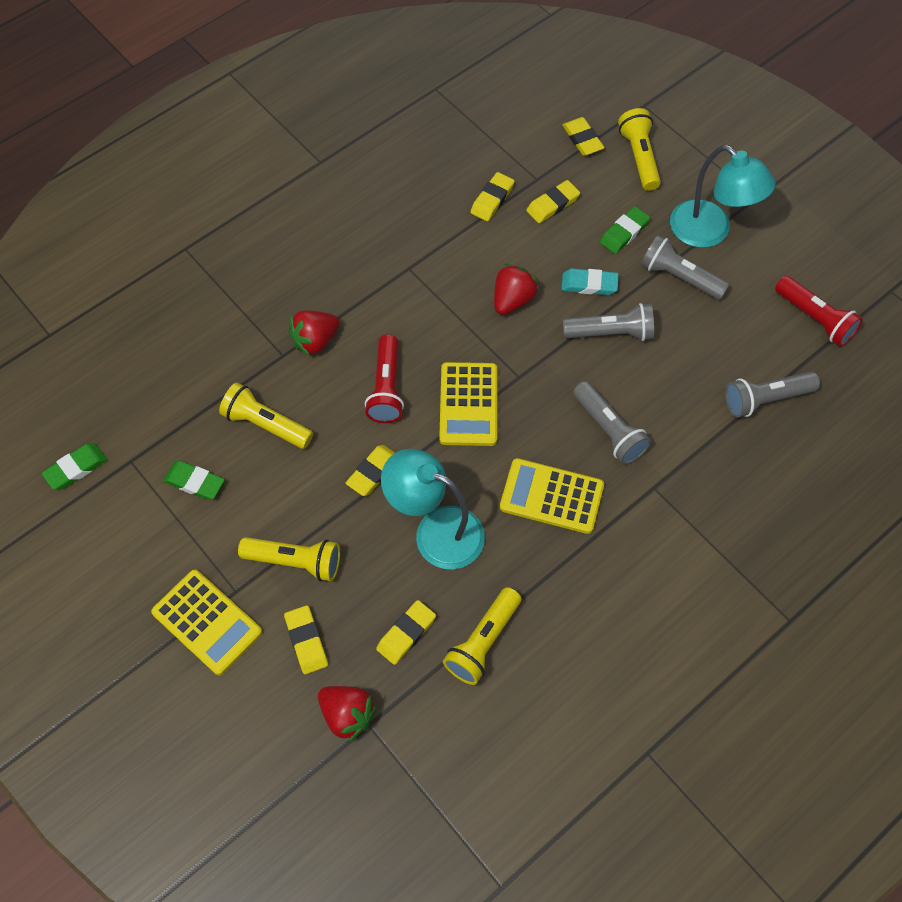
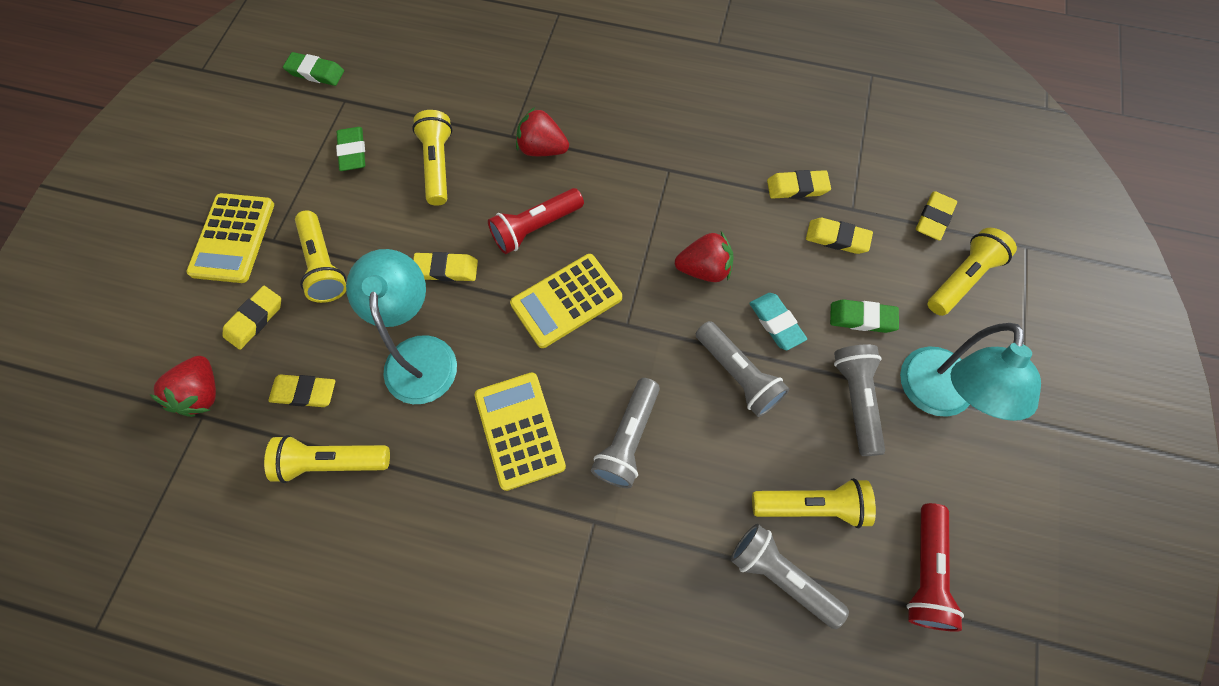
camera: 55 degrees right, 5 degrees up
(732, 351) = (812, 506): none -> yellow flashlight

